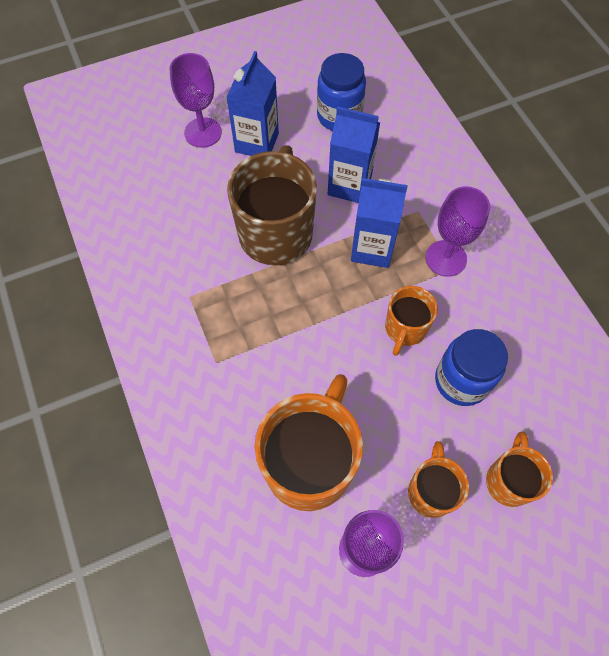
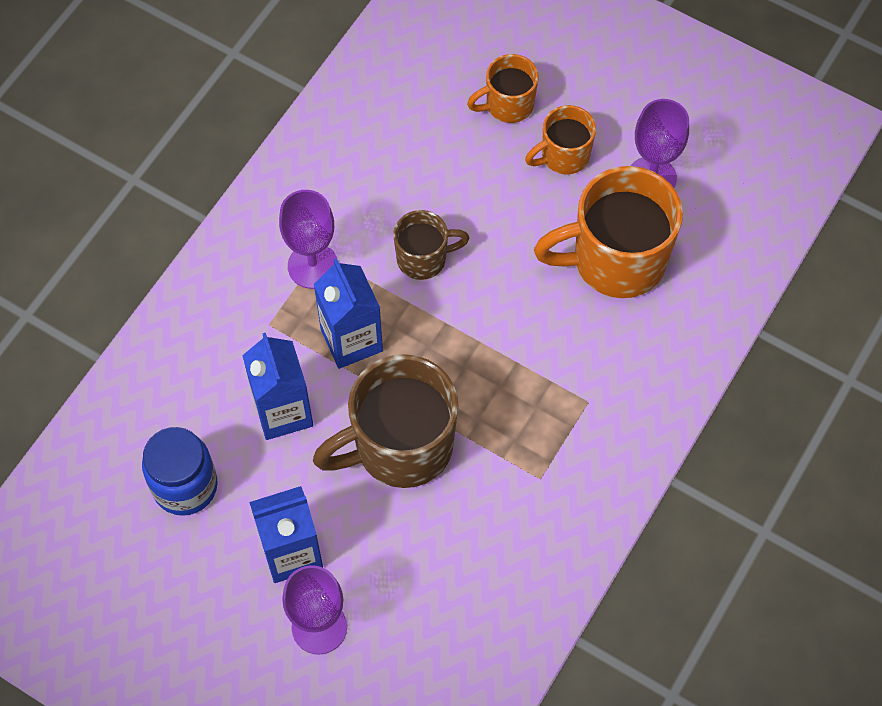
camera: 125 degrees left, 0 degrees up
(405, 329) = (423, 258): orange mug -> brown mug
(461, 381) = (442, 184): blue jar -> none

